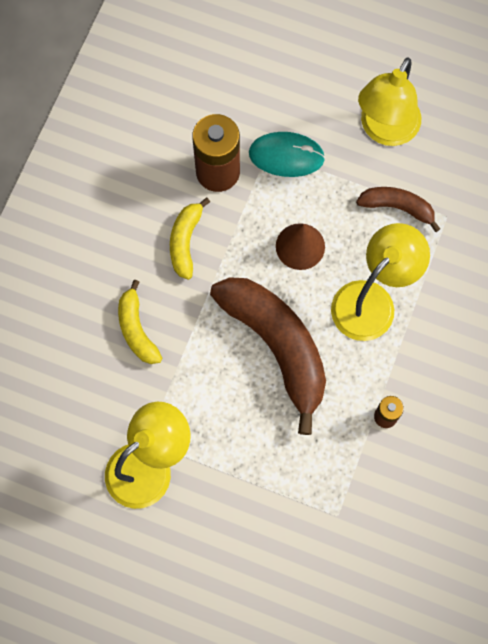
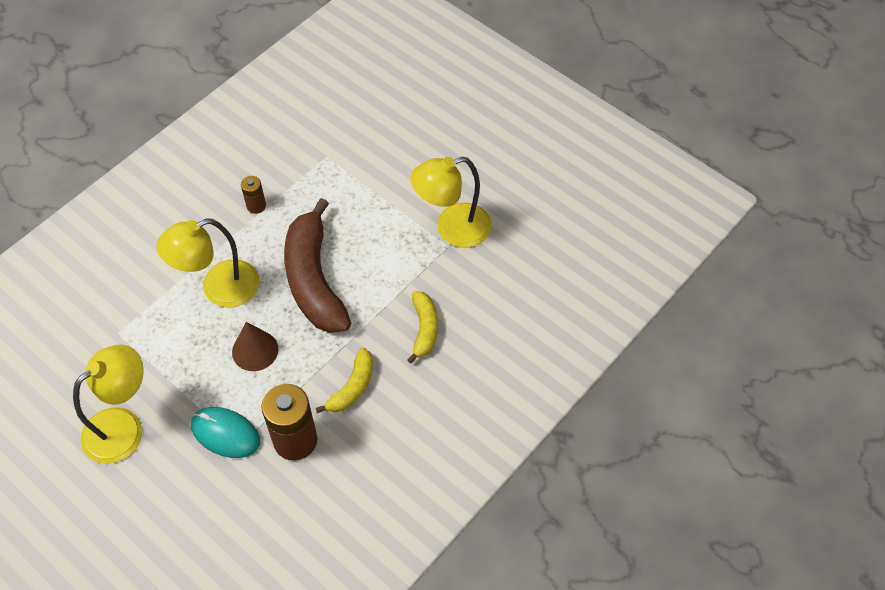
camera: 160 degrees left, 15 degrees down
(397, 207) = (154, 354): brown banana -> none

